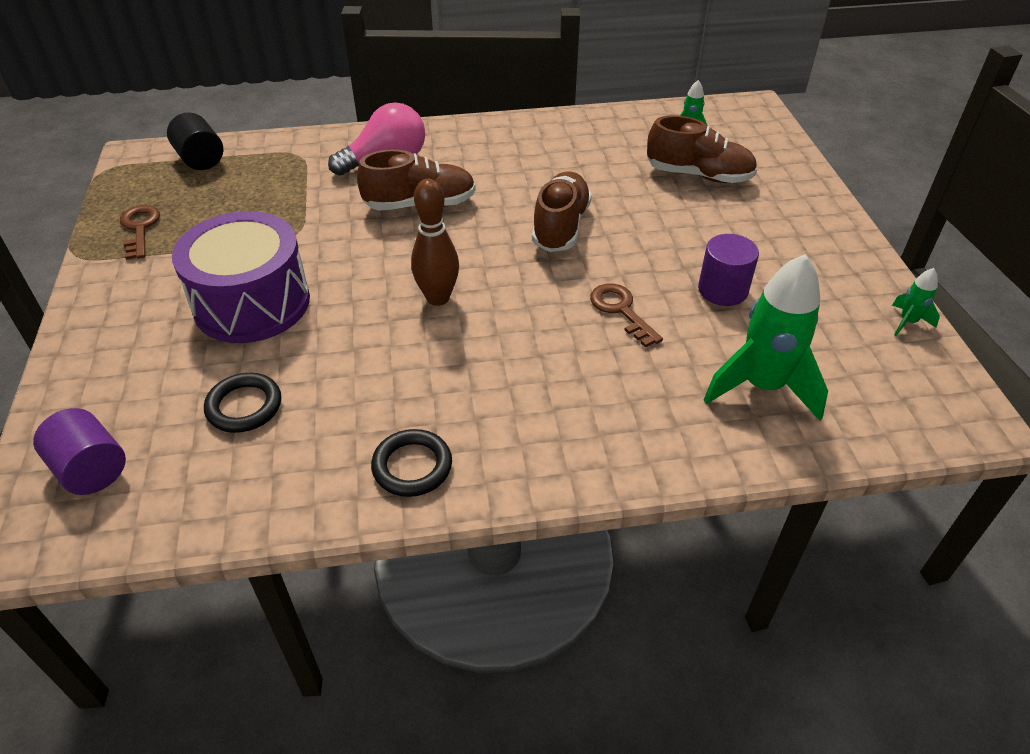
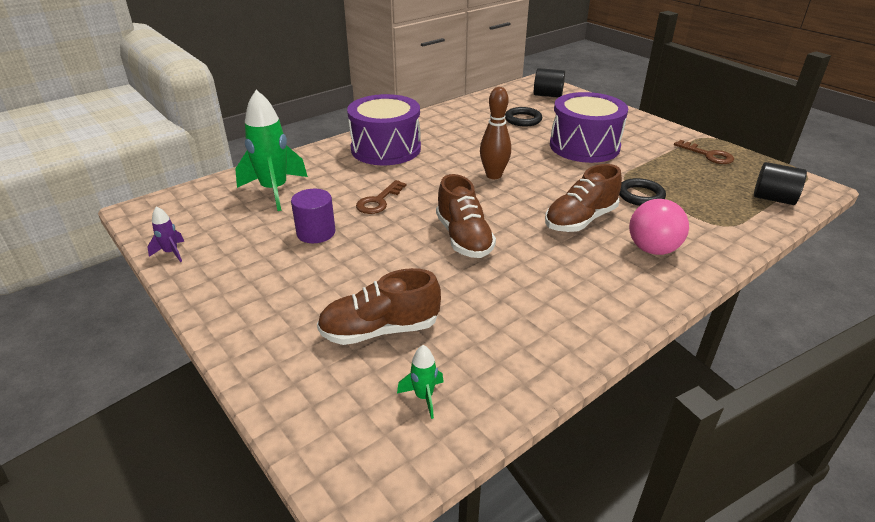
camera: 150 degrees right, 10 degrees down
(91, 469) = (547, 95): purple cylinder -> black cylinder
(412, 466) = (429, 124): black ring -> black ring (640, 195)
(542, 421) = (386, 149): none -> purple drum
(621, 311) = (379, 201): brown key -> brown key turned 90 degrees clockwise
(907, 322) = (171, 253): green rocket -> purple rocket

